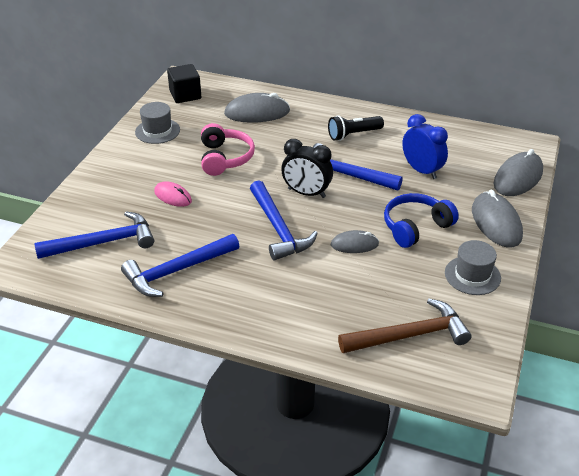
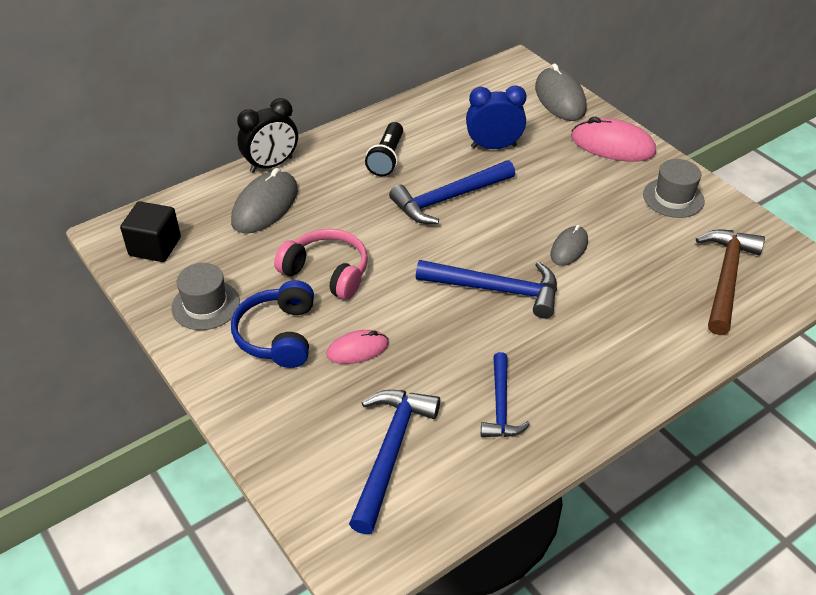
camera: 55 degrees left, 5 degrees up
(177, 271) = (500, 405): blue hammer -> blue hammer, size x0.64
(306, 193) = (455, 240): black clock -> black clock (271, 165)
(415, 227) = (576, 195): blue headphones -> blue headphones (278, 335)
(496, 223) = (612, 145): grey mouse -> pink mouse

